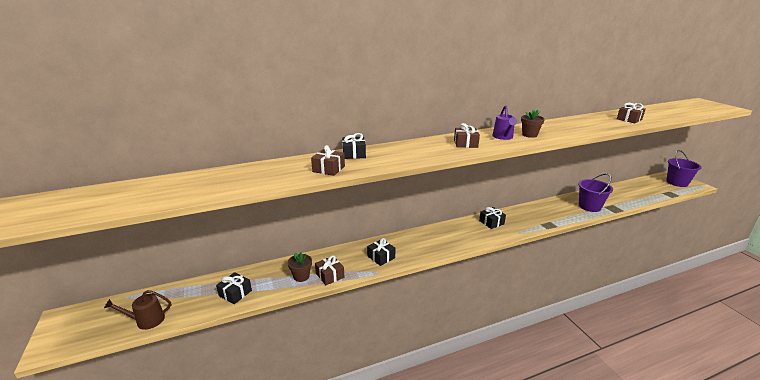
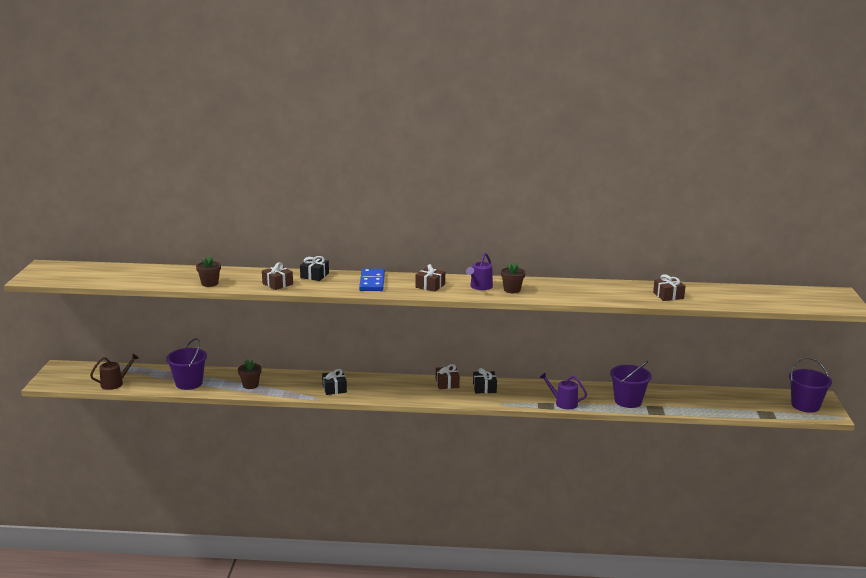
camera: 25 degrees right, 5 degrees down
(147, 320) = (115, 383): brown watering can -> brown watering can turned 135 degrees clockwise
(235, 293) = (189, 383): black gift -> purple bucket
(253, 183) = (210, 283): none -> brown flower pot
(330, 275) = (275, 390): brown gift -> brown gift (447, 383)
(414, 150) = (372, 282): none -> blue domino
(556, 219) = (563, 403): none -> purple watering can

